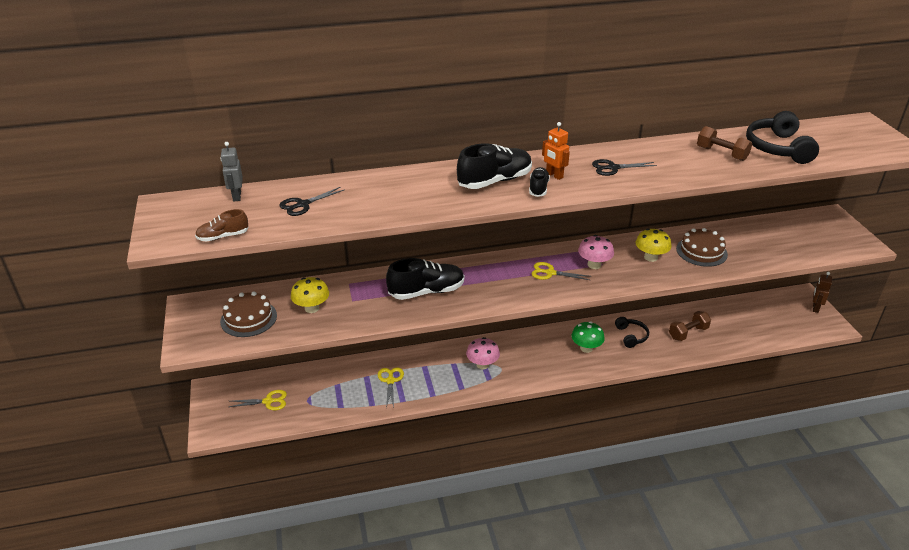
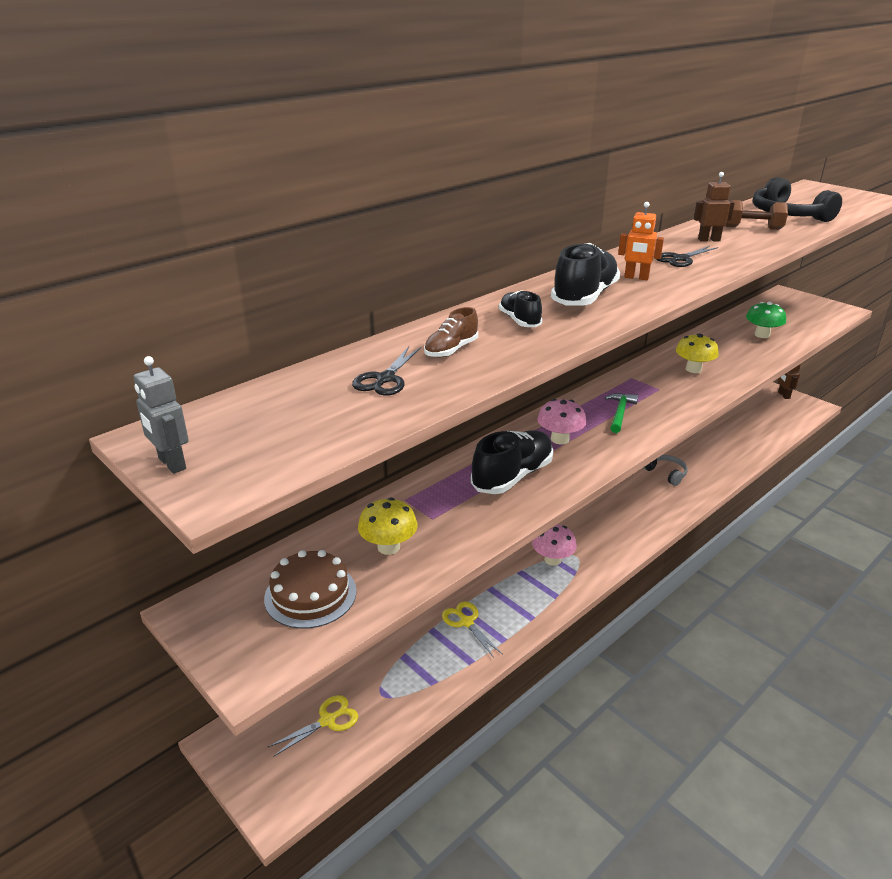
camera: 30 degrees left, 5 degrees down
(223, 236) = (320, 450): brown shoe -> brown shoe (451, 350)
(236, 196) = (269, 395): grey robot -> grey robot (171, 464)
(538, 188) = (641, 292): black shoe -> black shoe (519, 321)
(550, 273) = (620, 413): yellow scissors -> green hammer
(586, 348) = (637, 501): green mushroom -> green mushroom (762, 335)
(594, 265) = (652, 392): pink mushroom -> pink mushroom (560, 439)
(631, 336) = (666, 473): black headphones -> grey headphones
(664, 156) = (709, 240): none -> brown robot
(688, 333) = (710, 452): brown dumbbell -> none
(701, 251) = (729, 351): brown cake -> none

